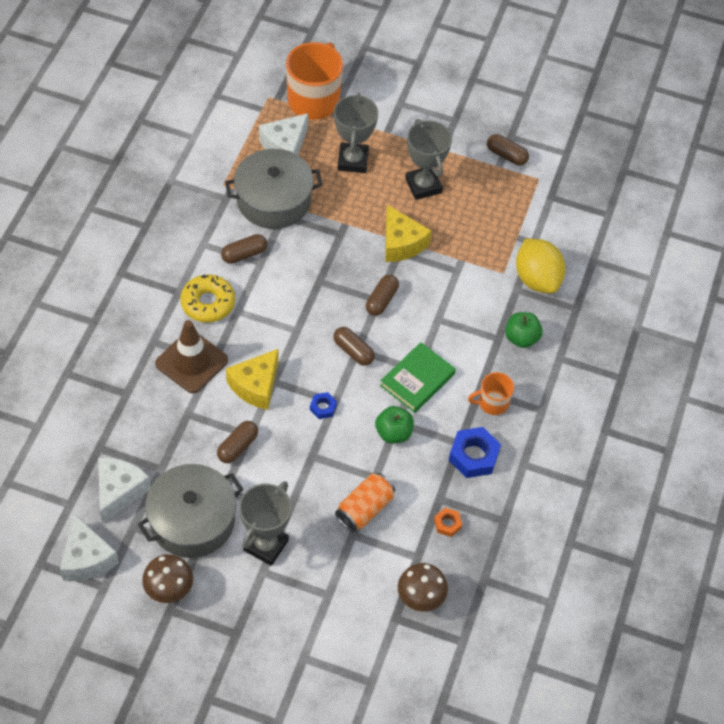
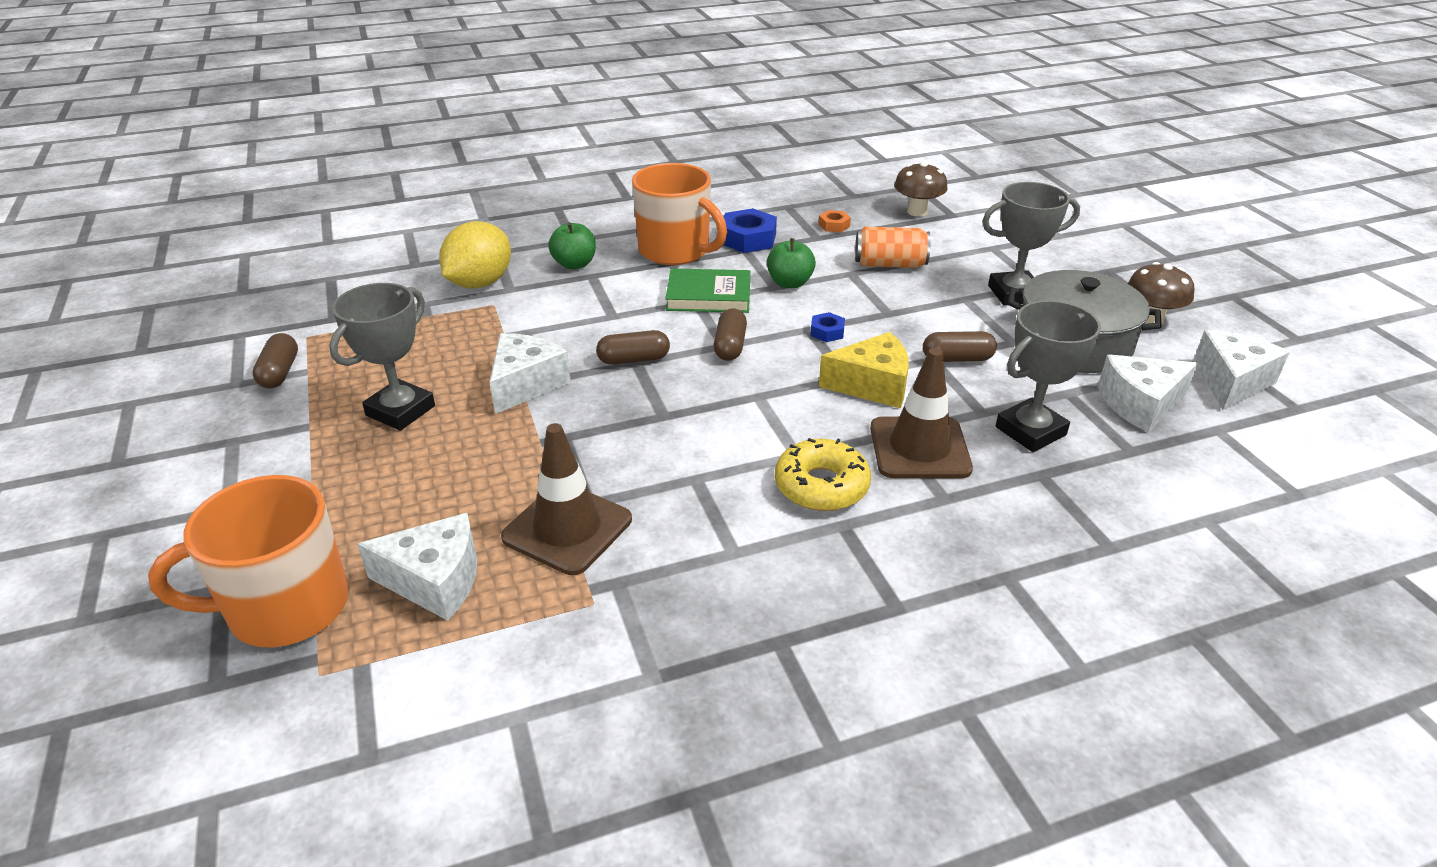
camera: 125 degrees left, 20 degrees down
(244, 254) = (701, 500): brown capsule -> none
(273, 200) = (567, 528): grey pot -> brown traffic cone
(352, 161) = (406, 493): grey trophy -> grey trophy (1030, 431)
(401, 243) = (526, 384): yellow cheese -> white cheese
(492, 403) = (676, 251): orange mug -> orange mug, size x1.93

